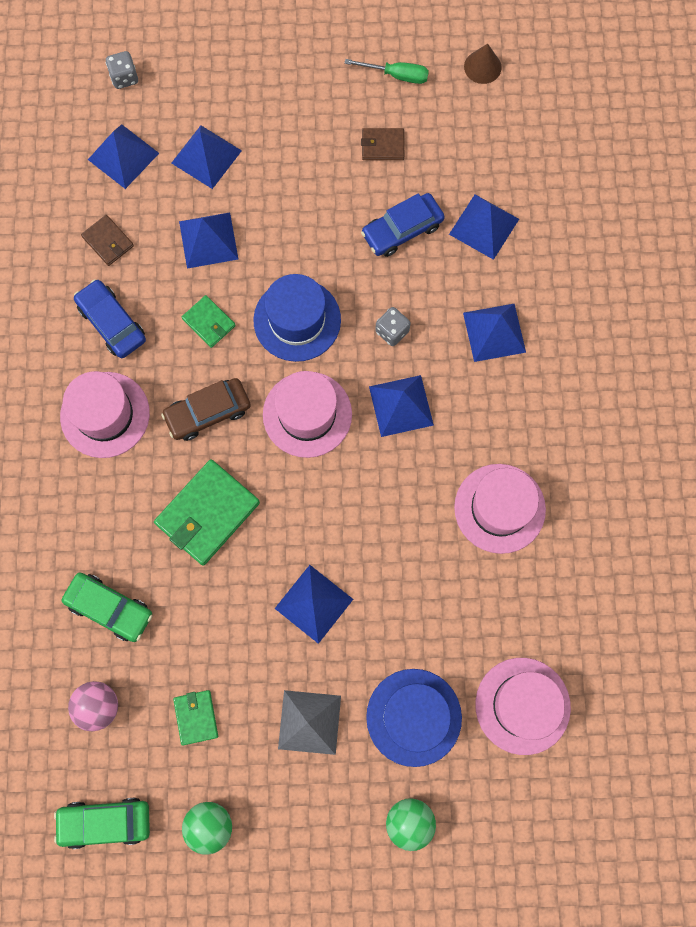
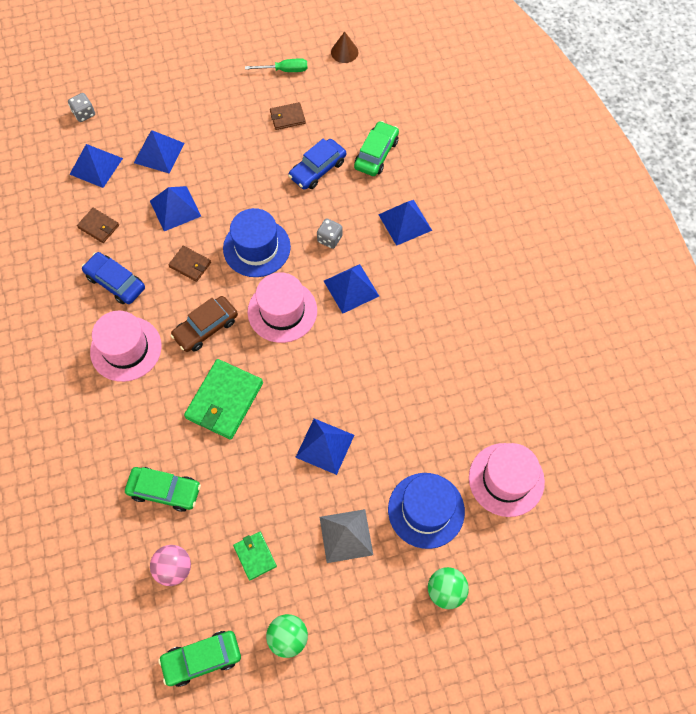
camera: 15 degrees left, 10 degrees down
(209, 322) = (190, 265): green wallet -> brown wallet
(484, 226) = (376, 154): blue pyramid -> green car
(499, 508) = (445, 342): pink hat -> none

